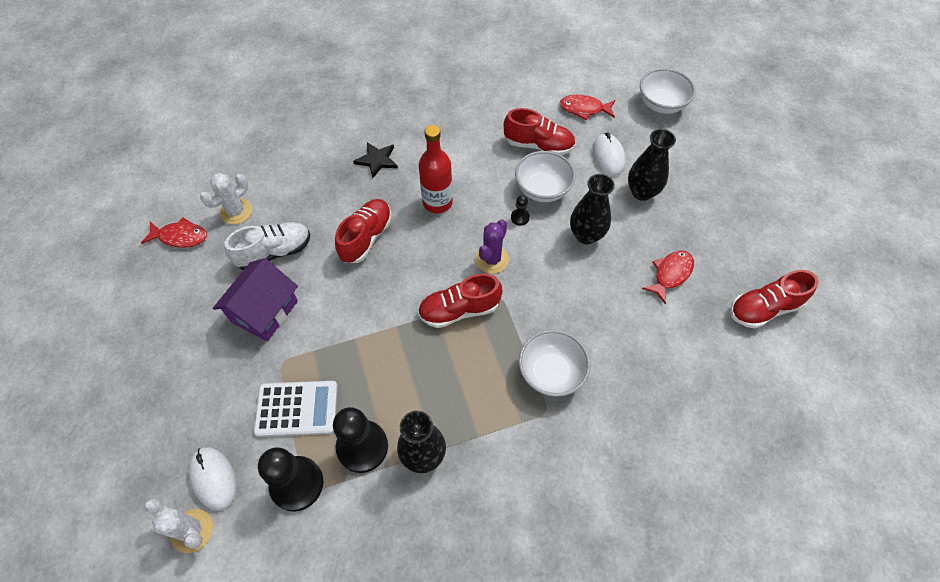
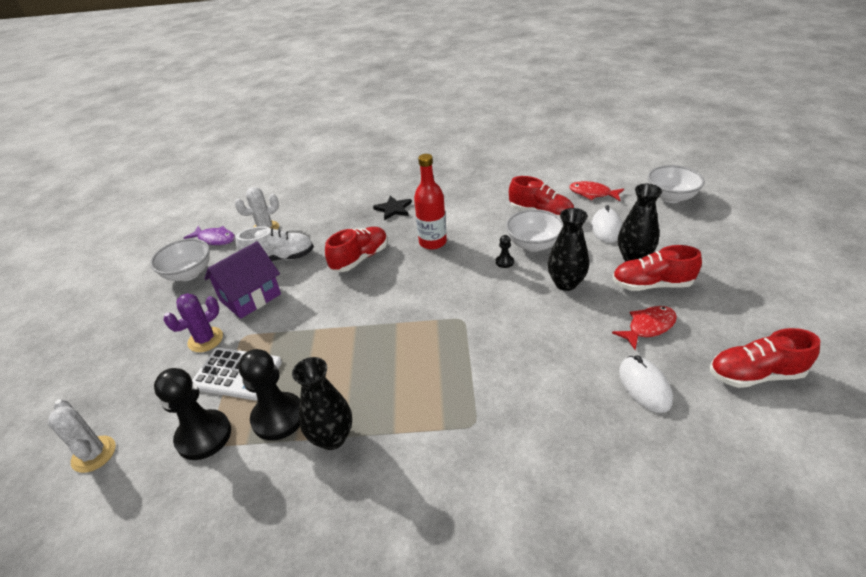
camera: 20 degrees right, 20 degrees down
(180, 237) = (215, 239): red fish -> purple fish
(213, 478) = (137, 415): white mouse -> white mouse (644, 386)
(459, 310) = (419, 323): red shoe -> red shoe (651, 285)
(492, 259) = (466, 289): purple cactus -> purple cactus (205, 340)
(551, 373) = (491, 390): white bowl -> white bowl (188, 274)

